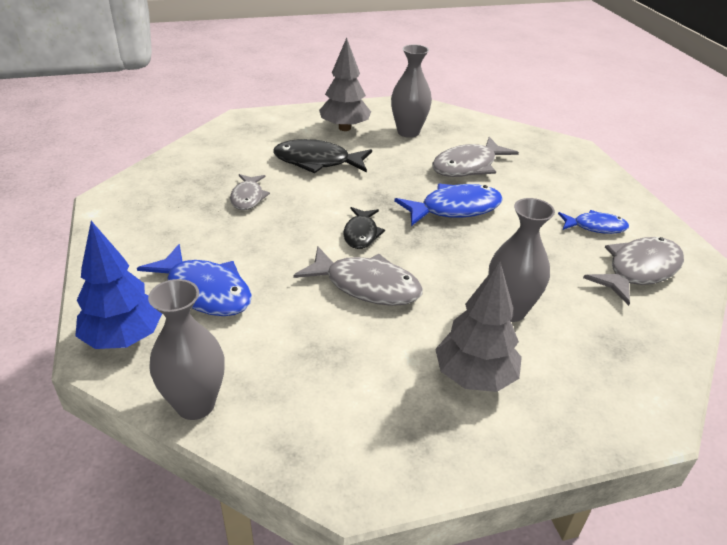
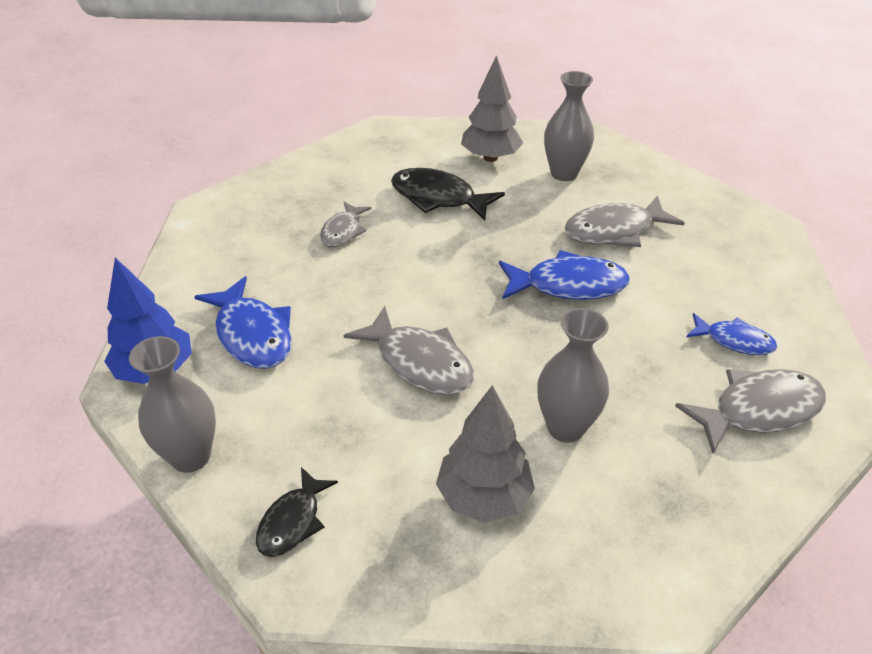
camera: 20 degrees right, 5 degrees up
(361, 234) = (444, 297): black fish -> black fish (293, 521)

